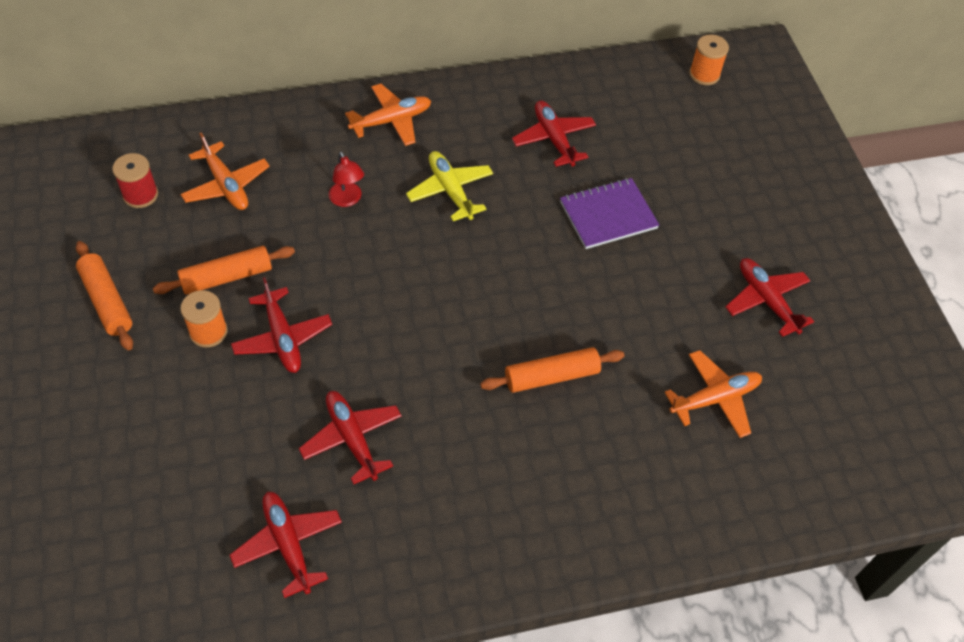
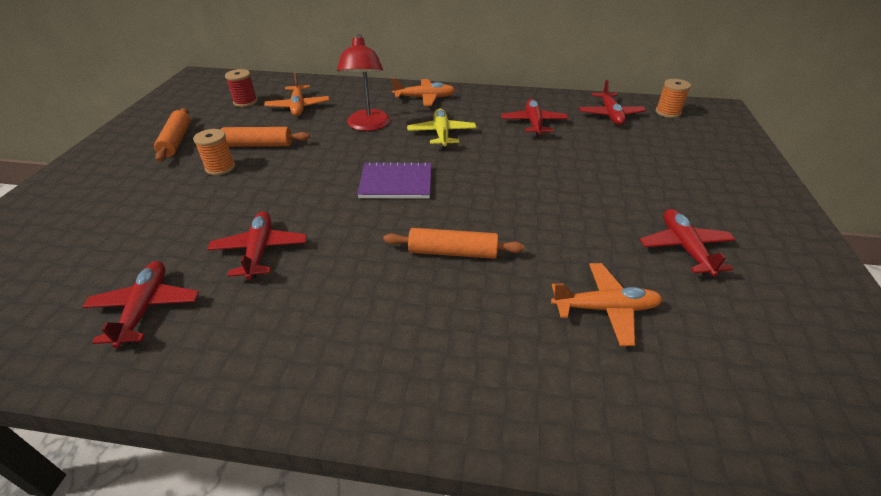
camera: 25 degrees right, 15 degrees down
(282, 338) = (264, 181): red plane -> red plane (610, 115)
(347, 200) = (368, 126): red lamp -> red lamp, size x1.81
(608, 215) = (556, 167): purple notebook -> purple notebook (396, 182)

